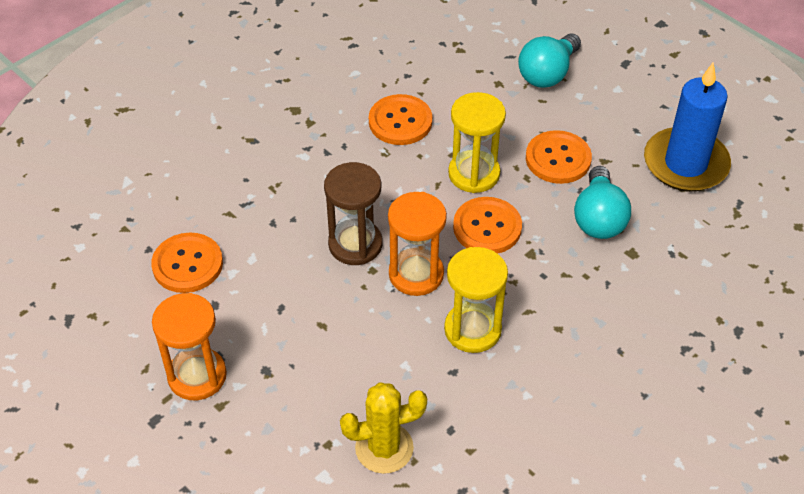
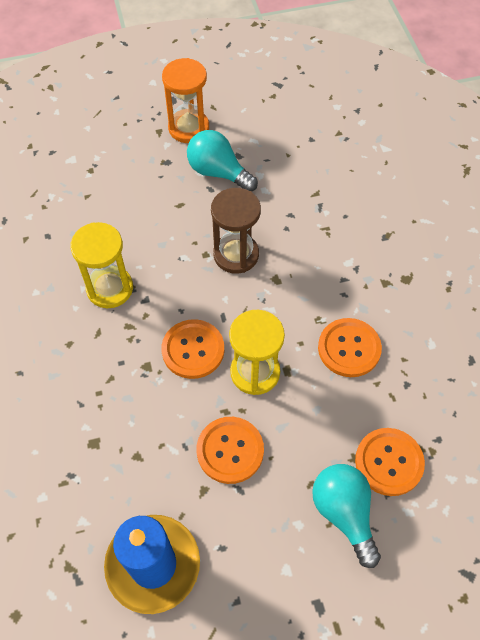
camera: 120 degrees right, 10 degrees up
(187, 264) = (283, 154): orange button -> orange button (389, 462)
(384, 448) = (64, 195): yellow cactus -> none
(416, 274) = (182, 279): orange hourglass -> none
(598, 218) = (145, 440): turquoise light bulb -> turquoise light bulb (218, 172)

